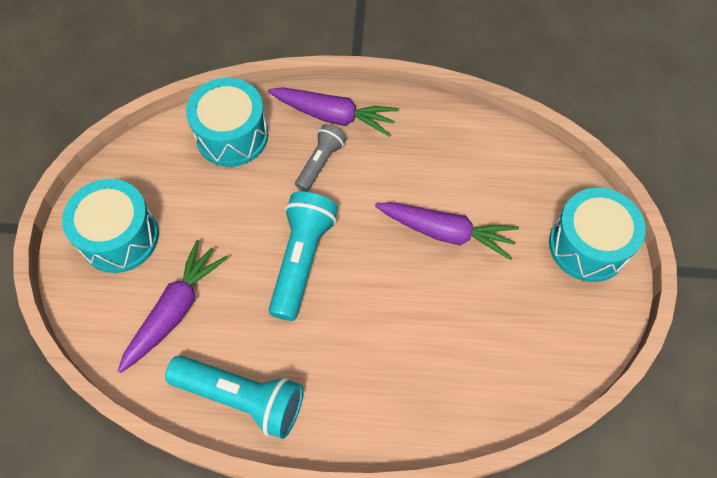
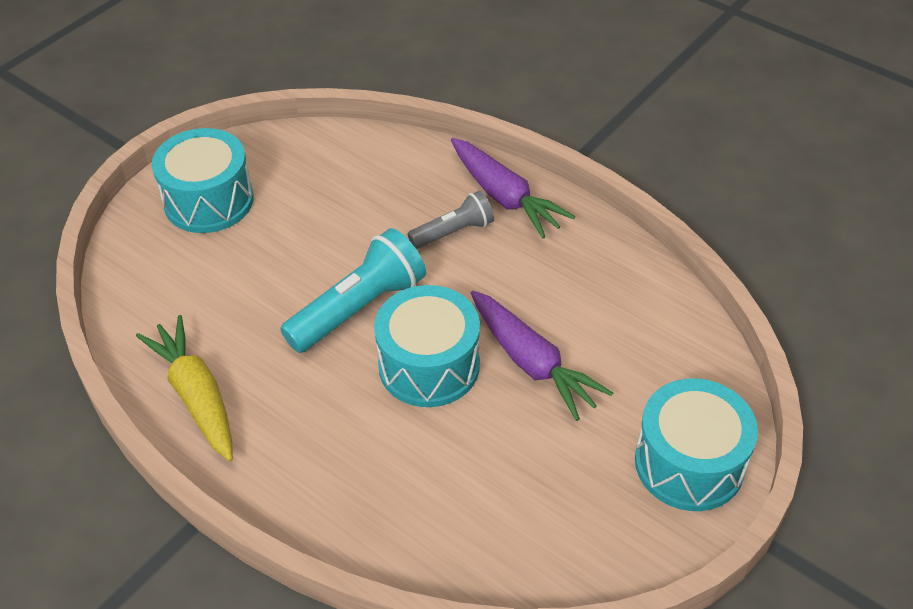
camera: 35 degrees right, 15 degrees down
(175, 310) = (202, 287): purple carrot -> none
(232, 135) = (386, 166): turquoise drum -> turquoise drum (429, 365)
(242, 398) = (196, 396): turquoise flashlight -> yellow carrot

